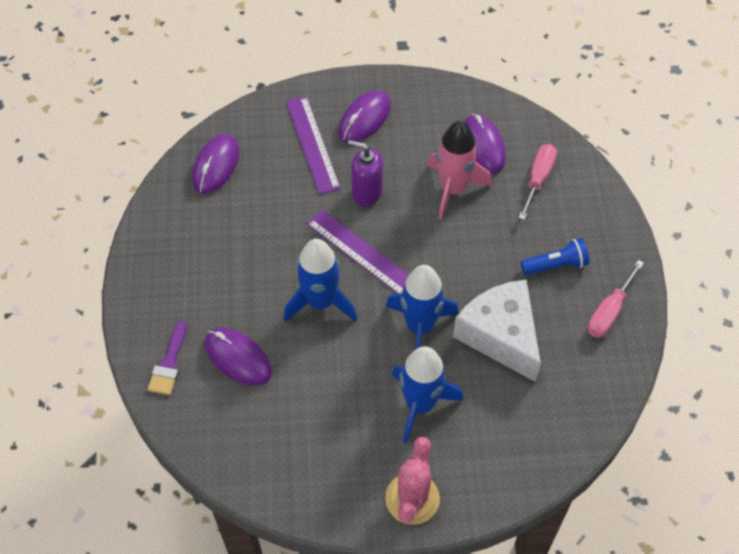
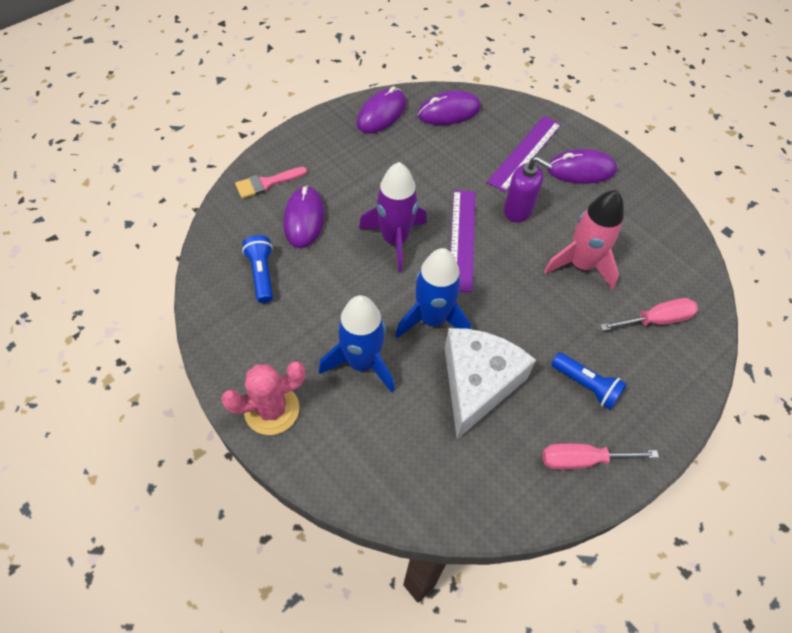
camera: 50 degrees right, 0 degrees up
(169, 364) = (266, 183): purple brush -> pink brush
(270, 428) = (262, 274): none -> blue flashlight
(320, 302) = (395, 240): blue rocket -> purple rocket
(366, 192) = (518, 210): purple soap dispenser -> purple soap dispenser turned 135 degrees clockwise
(483, 146) = (643, 261): purple mouse -> purple mouse (381, 114)

